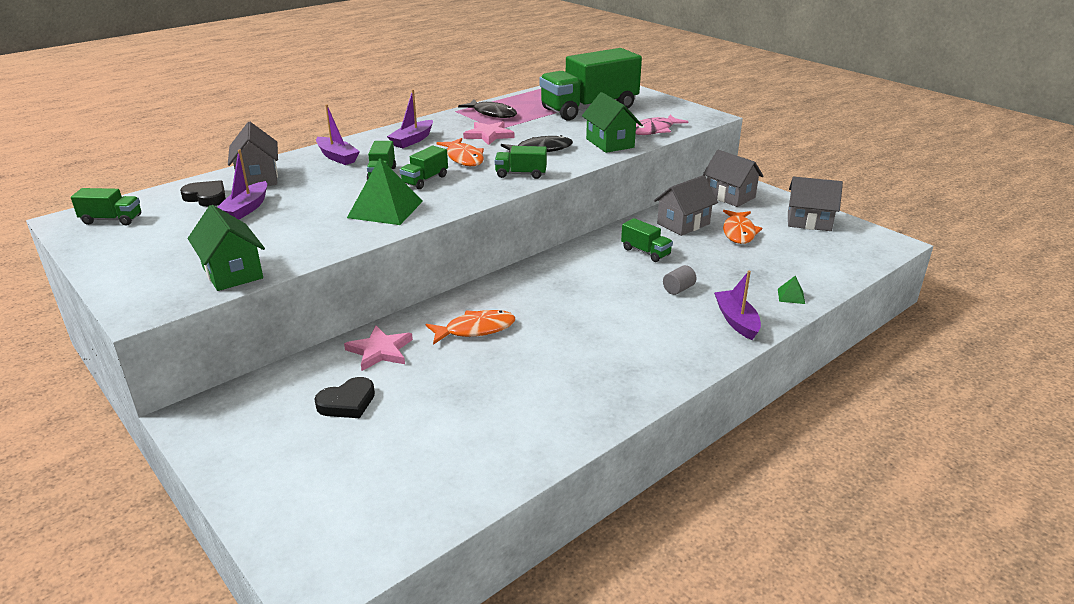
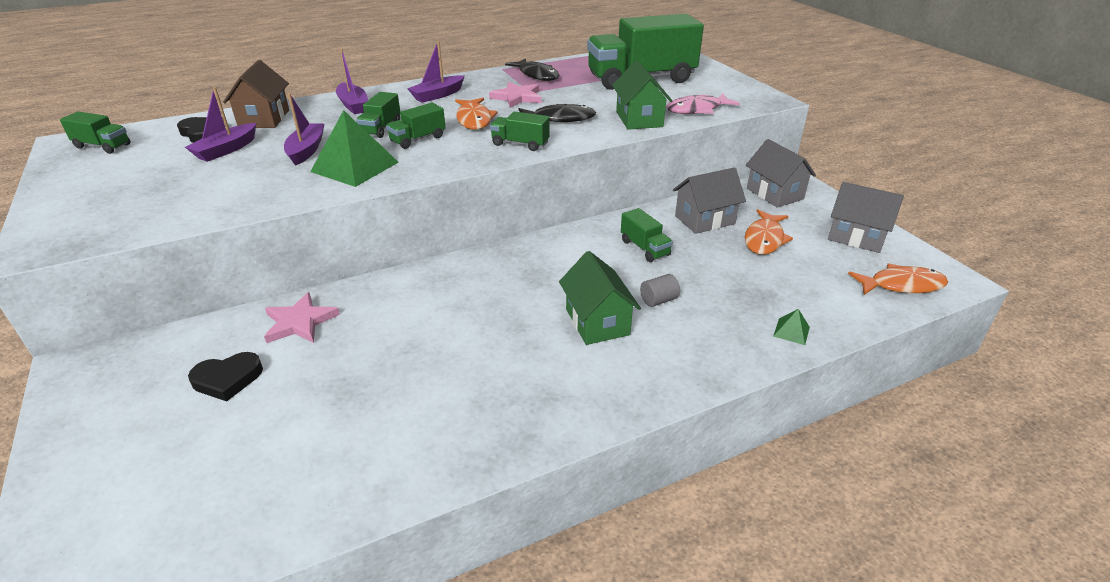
camera: 15 degrees right, 5 degrees up
(232, 272) = (154, 218): green house -> green house (597, 322)
(258, 178) = (264, 119): grey house -> brown house
(475, 329) = (410, 313): orange fish -> orange fish (902, 285)
(736, 321) = (708, 354): purple boat -> purple boat (306, 150)

